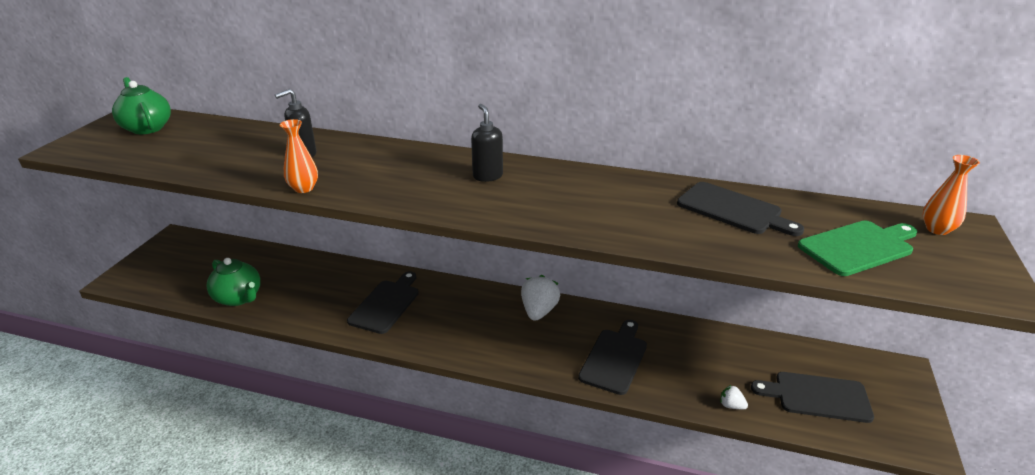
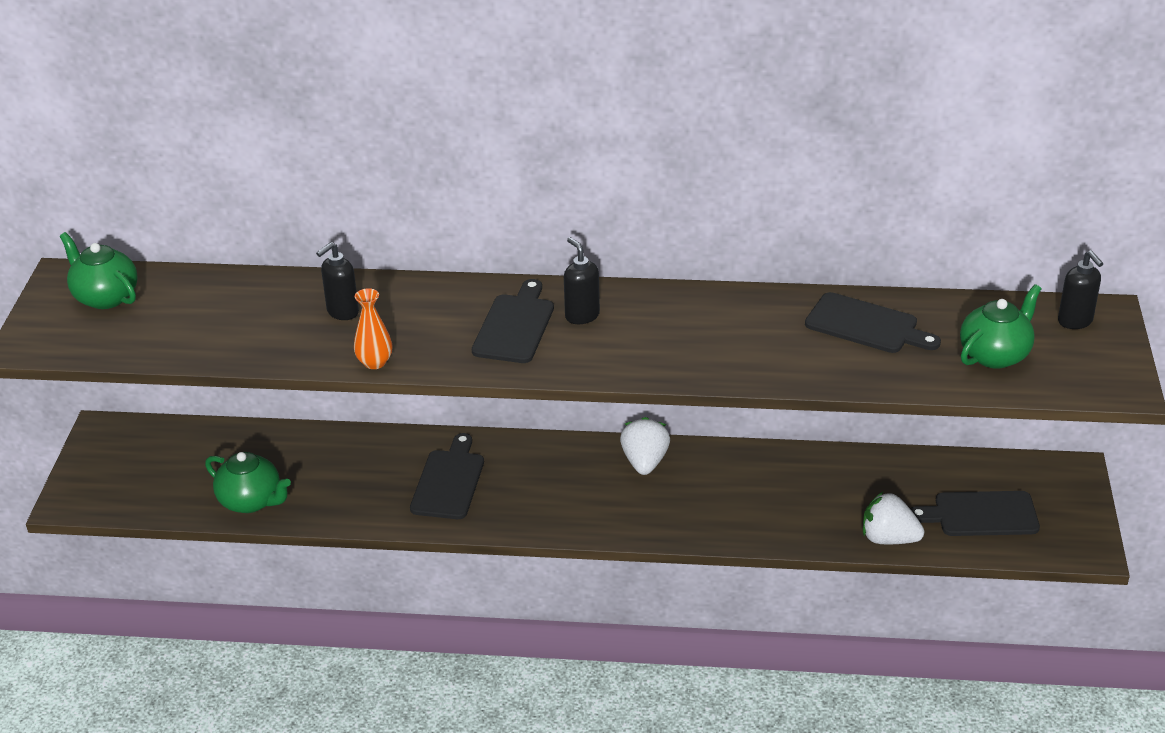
camera: 10 degrees left, 5 degrees up
(615, 358) = (750, 506): black cutting board -> black cutting board (515, 326)
(731, 405) = (888, 539): white strawberry -> white strawberry, size x2.03
(858, 247) = (995, 355): green cutting board -> green teapot
(937, 229) = (1075, 321): orange vase -> black soap dispenser

